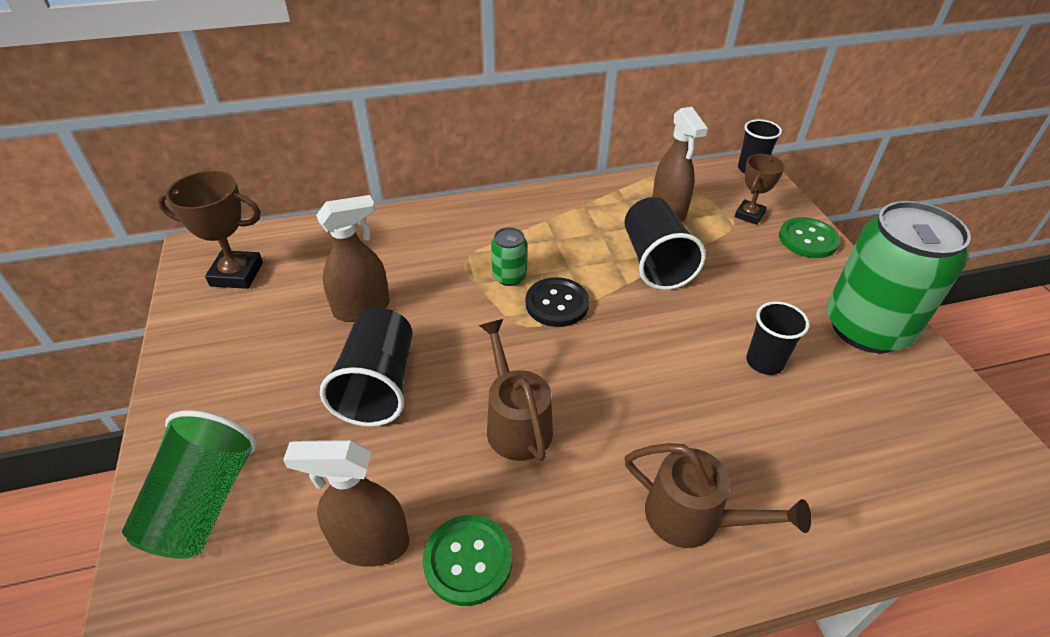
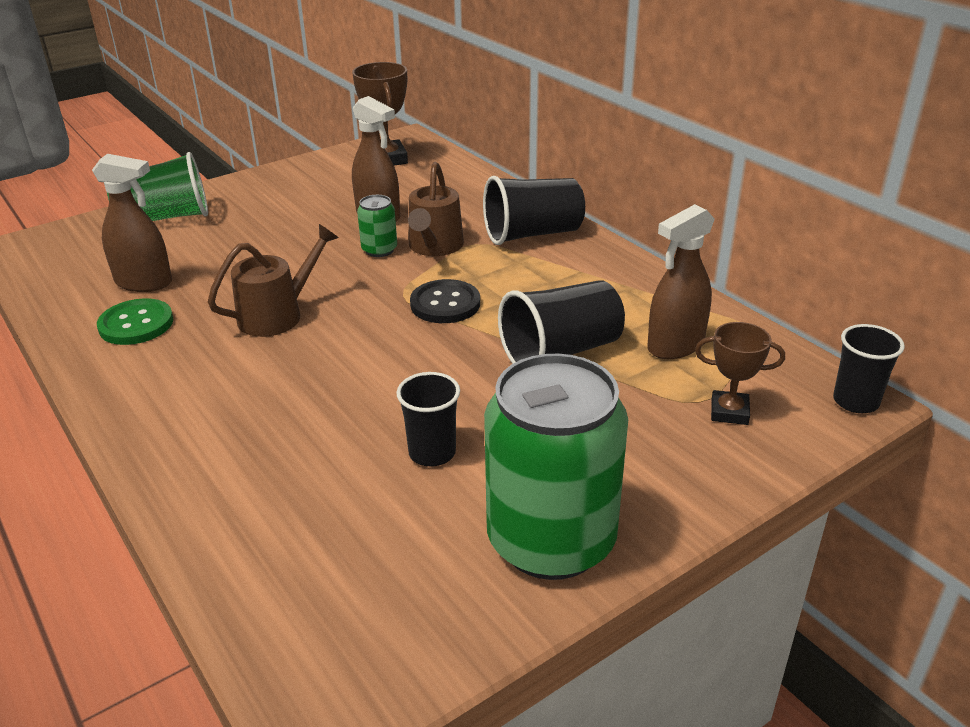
camera: 70 degrees right, 10 degrees down
(370, 543) = (144, 283): brown spray bottle -> brown spray bottle turned 120 degrees clockwise
(378, 385) = (294, 246): black cup -> black cup (532, 234)
(509, 276) = (468, 270): green can -> green can (379, 250)
(693, 518) = (198, 428): brown watering can -> brown watering can (434, 247)
(808, 239) = (718, 472): green button -> none

